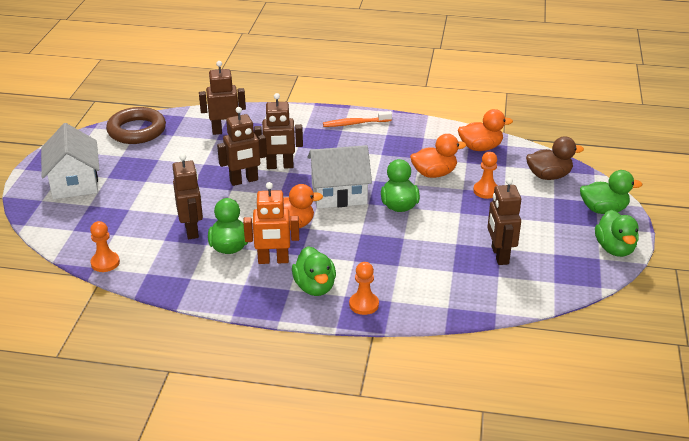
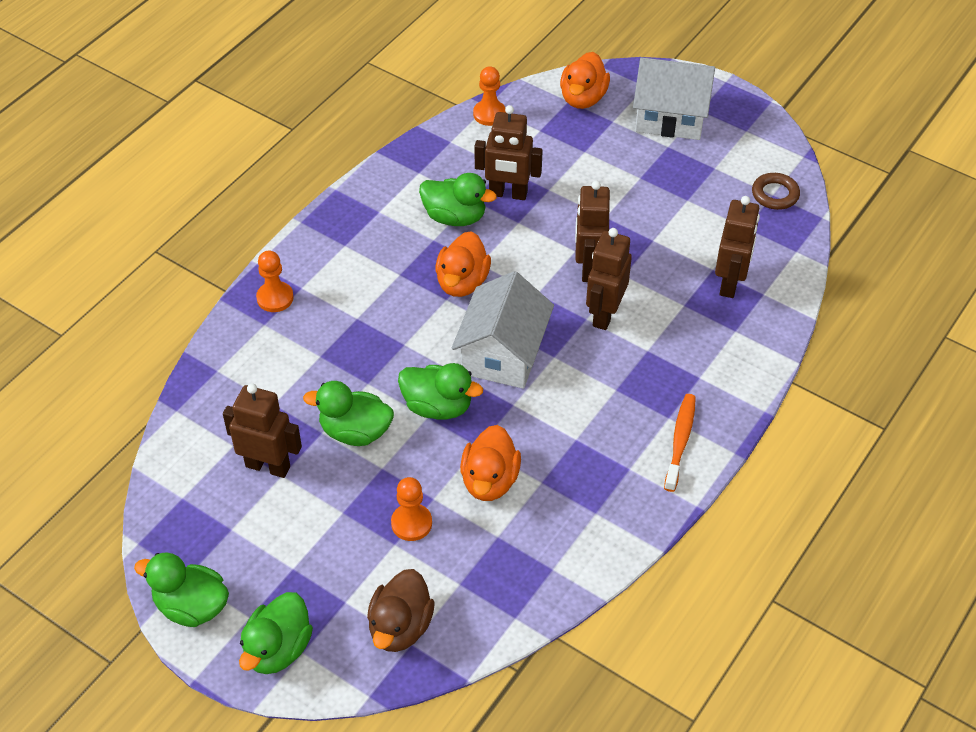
camera: 115 degrees right, 15 degrees up
(137, 130) = (775, 194): brown ring -> brown ring, size x0.55
(273, 260) = (404, 247): orange robot -> none
(315, 287) = (333, 267): green duck -> green duck (355, 432)
(480, 147) = (527, 575): orange duck -> orange duck (583, 98)

